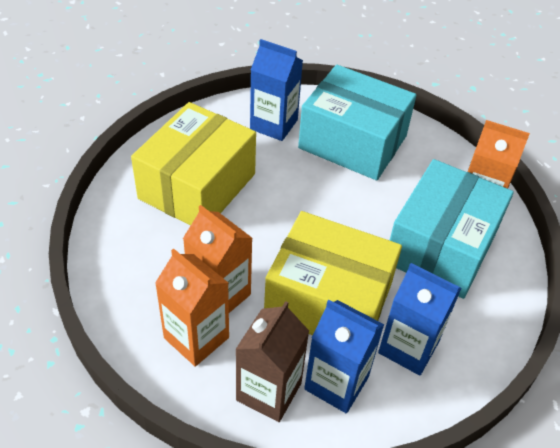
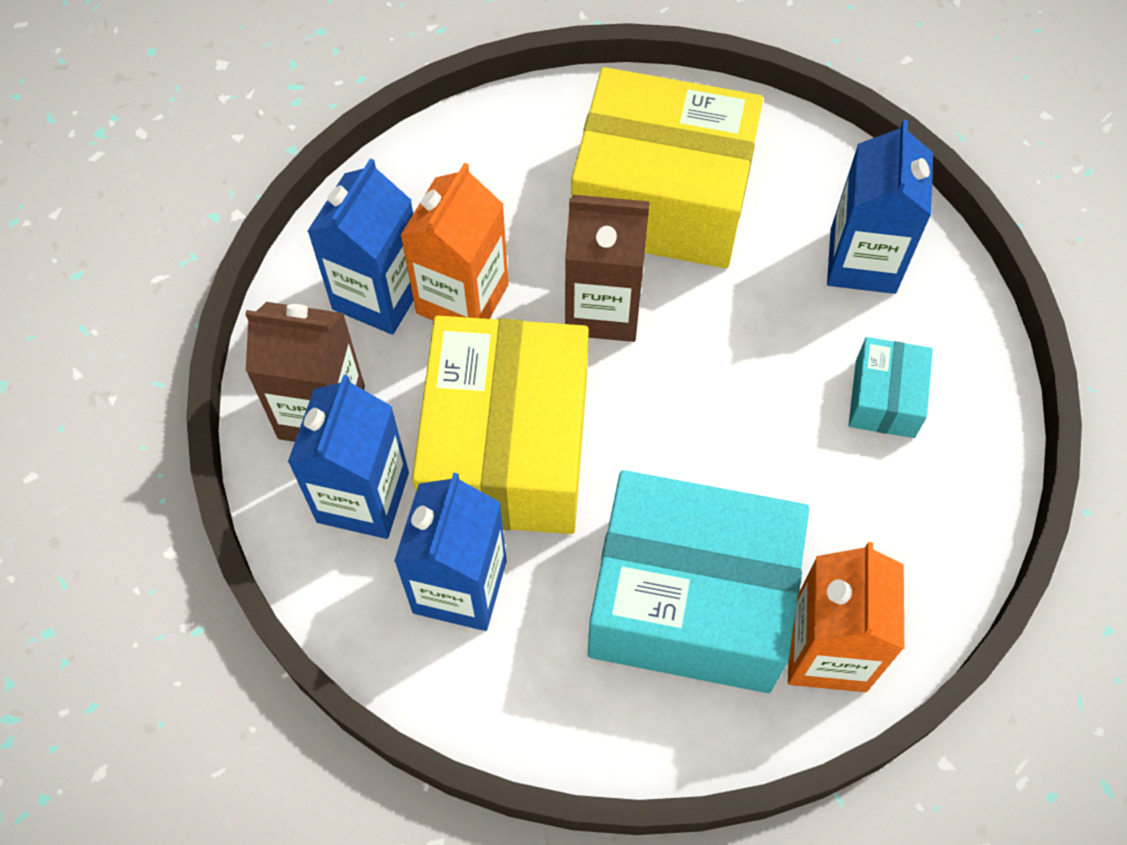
camera: 75 degrees right, 15 degrees up
(196, 338) = (379, 295): orange carton -> blue carton
(256, 231) = (603, 308): none -> brown carton
(352, 142) = (884, 398): turquoise box -> turquoise box, size x0.45

